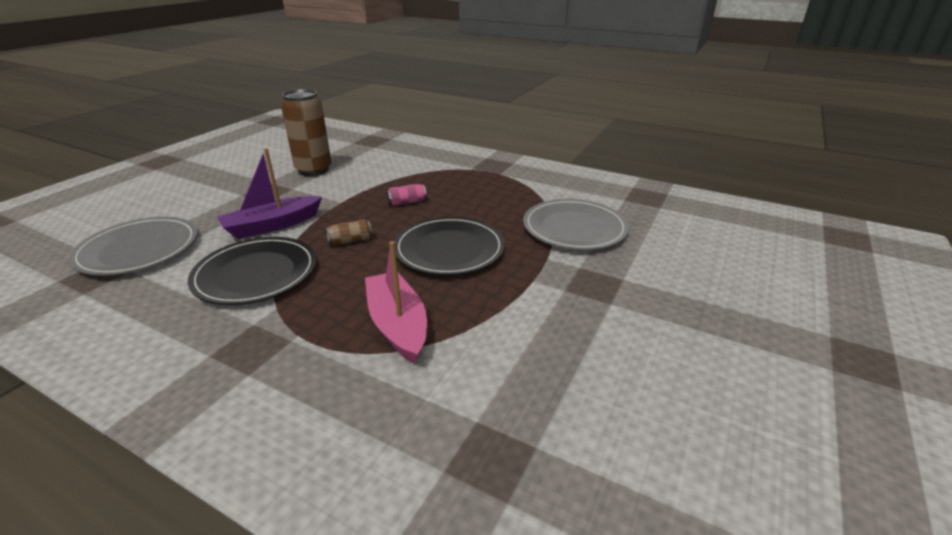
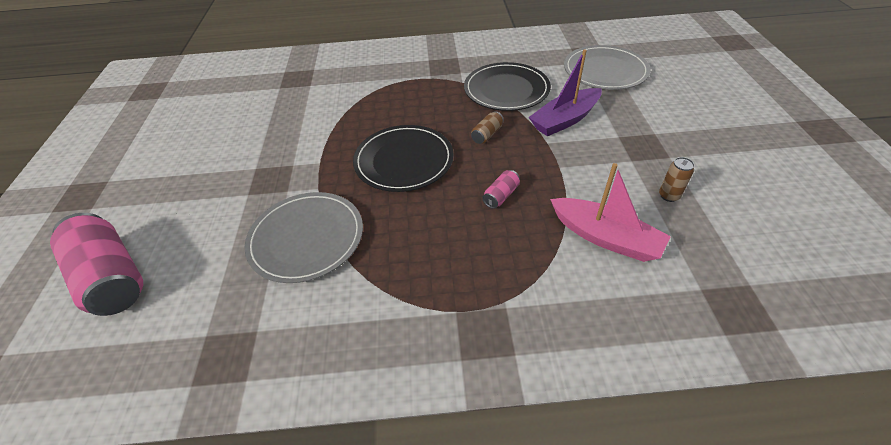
camera: 150 degrees right, 15 degrees up
(272, 225) = (565, 120): purple boat -> purple boat turned 150 degrees counterclockwise
(313, 170) = (669, 196): brown can -> brown can, size x0.43
(397, 325) = (384, 101): pink boat -> pink boat (605, 237)
(755, 258) = (112, 277): none -> pink can

